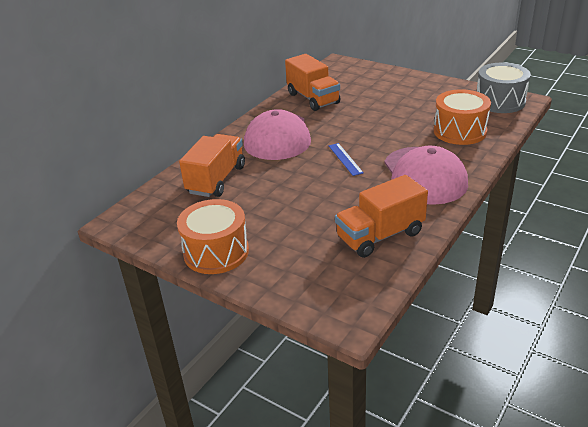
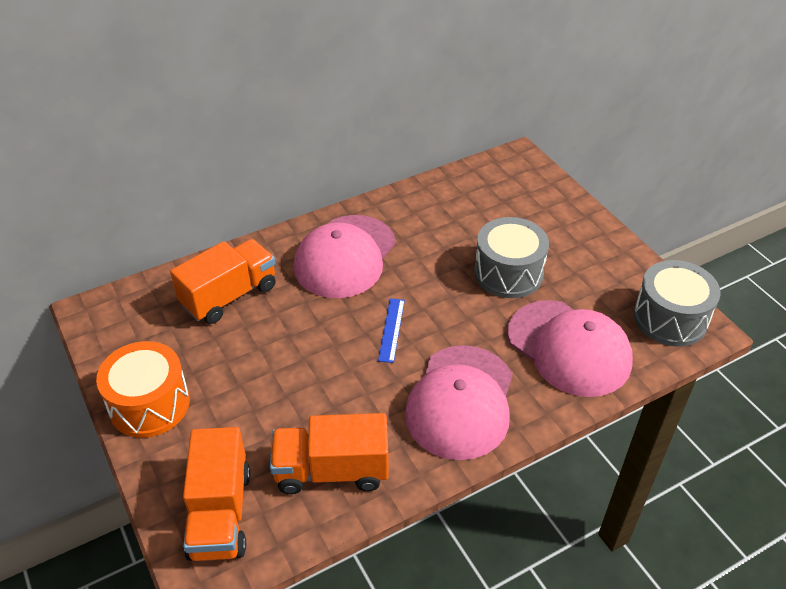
camera: 25 degrees right, 10 degrees up
(313, 98) = (436, 210): orange truck -> orange truck (220, 513)
(388, 112) = (508, 273): none -> grey drum
(460, 131) = (569, 348): orange drum -> pink cap

